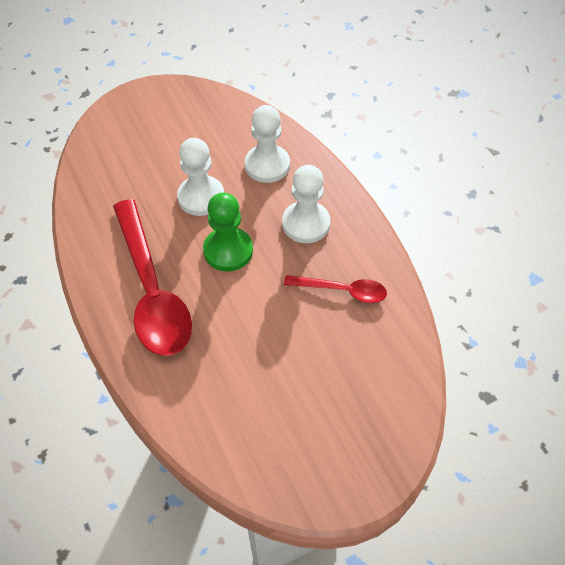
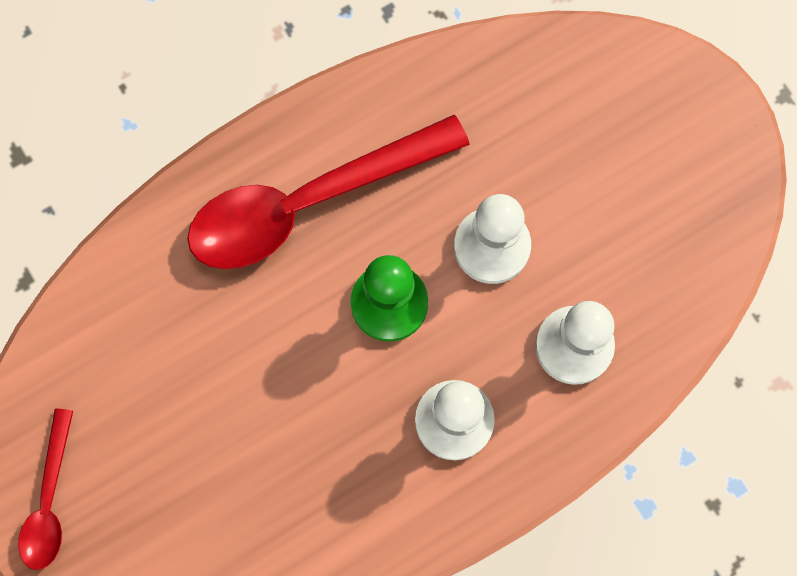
camera: 85 degrees right, 20 degrees up
(342, 291) = (328, 486): red spoon -> red spoon (49, 500)

